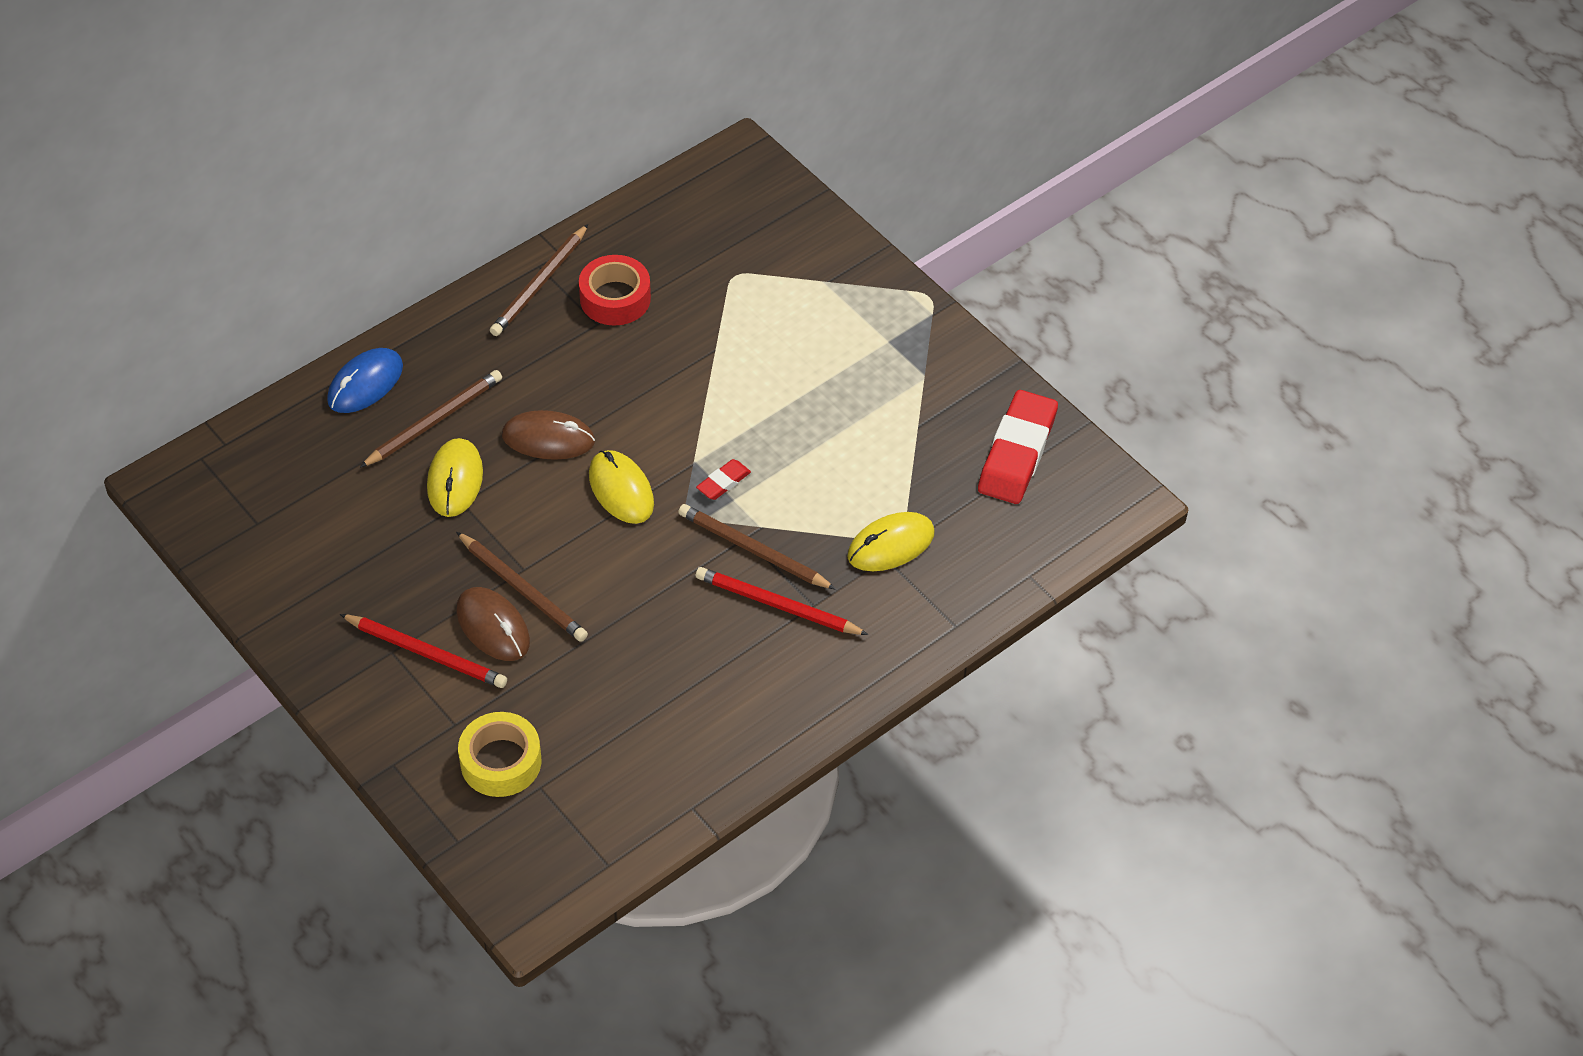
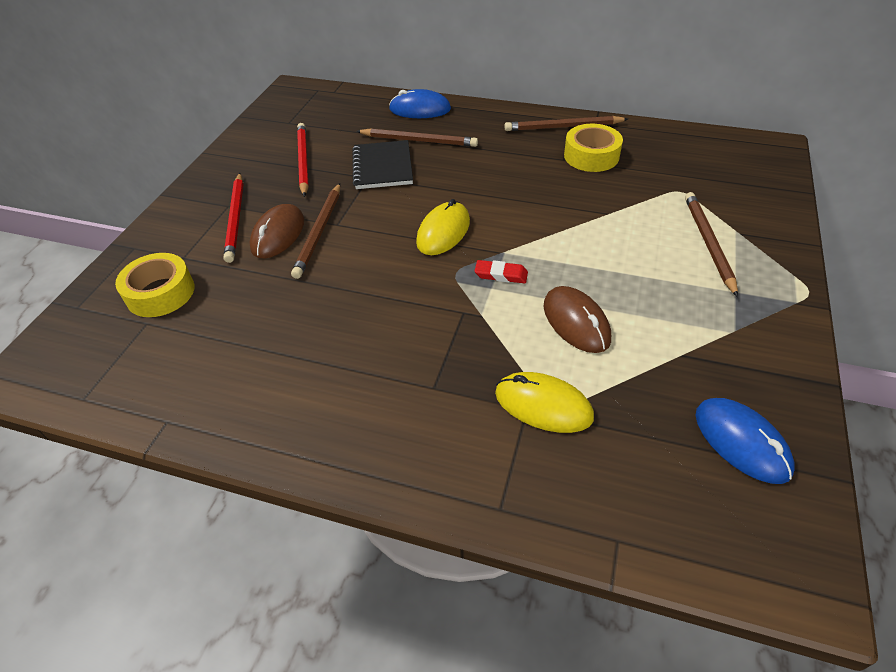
camera: 60 degrees right, 5 degrees down
(455, 480) = (382, 167): yellow mouse -> black notebook
(548, 438) = (452, 184): brown mouse -> brown mouse (576, 322)
(615, 298) = (591, 156): red tape -> yellow tape
(753, 550) = (454, 322): brown pencil -> brown pencil (708, 243)
(777, 605) = (413, 365): red pencil -> red pencil (303, 161)
(1017, 453) = (741, 442): red eraser -> blue mouse

